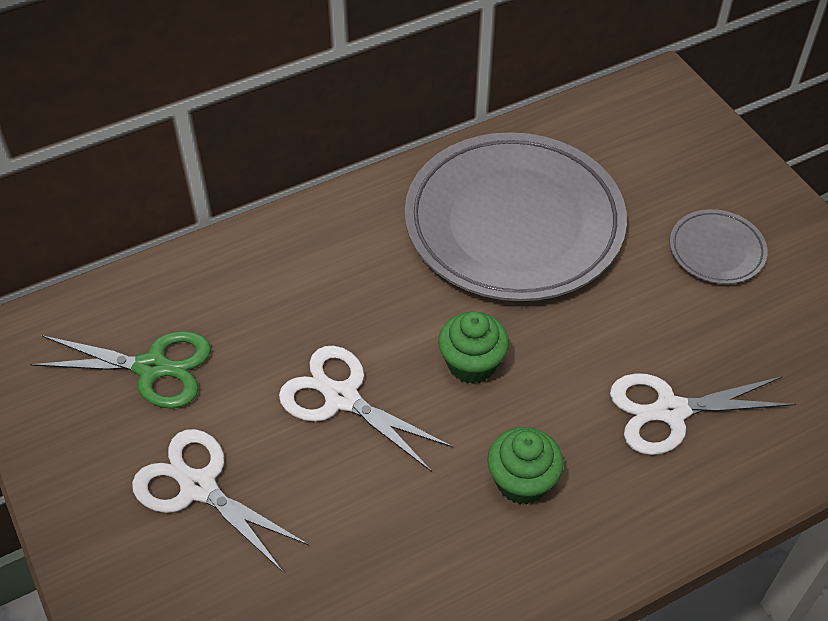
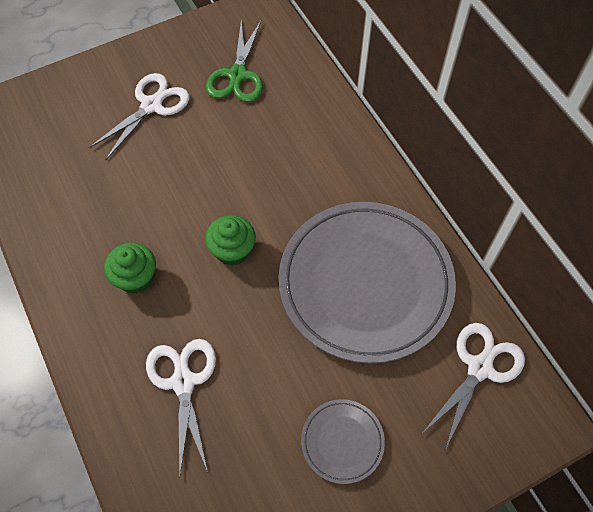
camera: 90 degrees right, 10 degrees up
(341, 398) = (209, 174): white scissors -> white scissors (480, 367)

